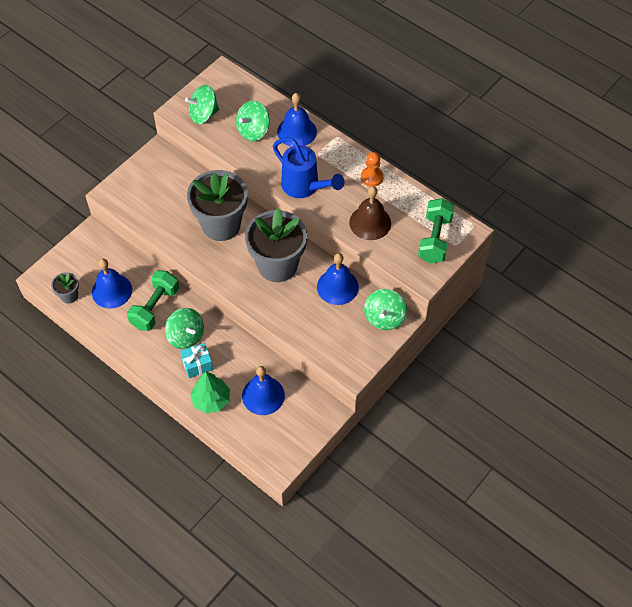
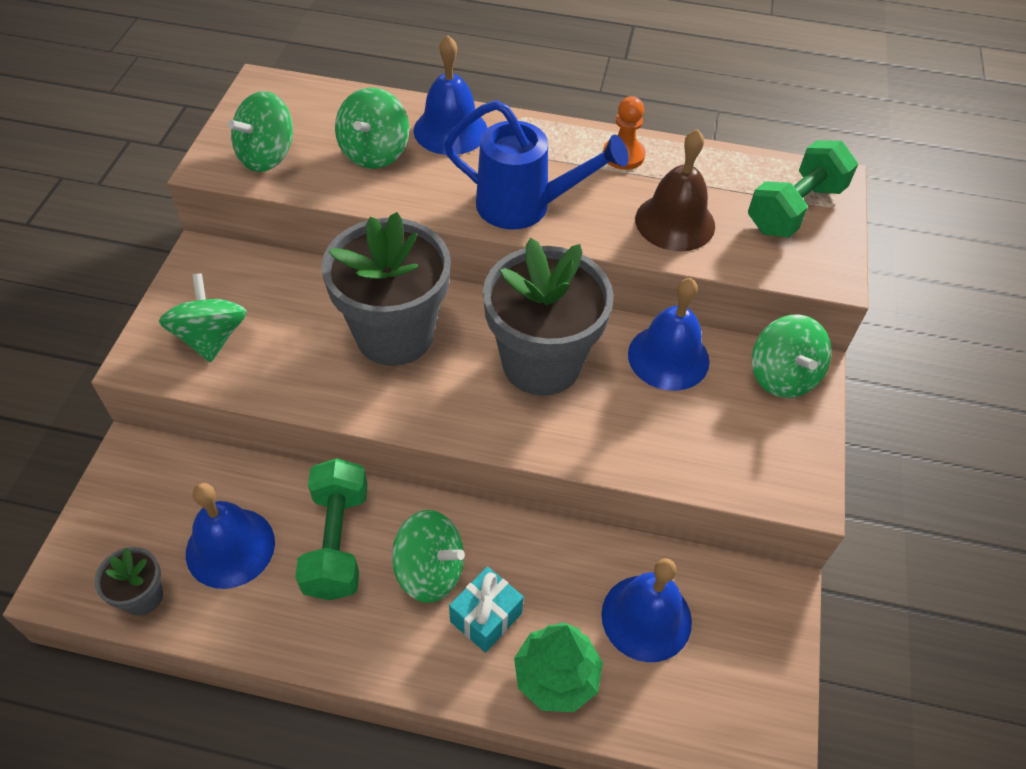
camera: 30 degrees left, 5 degrees down
(142, 194) = (211, 338): none -> green spinning top
(435, 239) = (795, 209): green dumbbell -> green dumbbell turned 60 degrees clockwise

